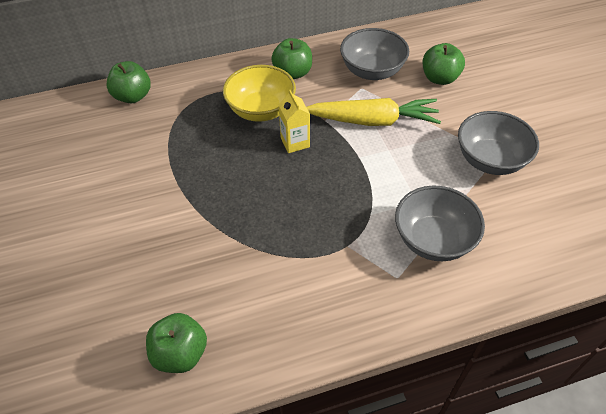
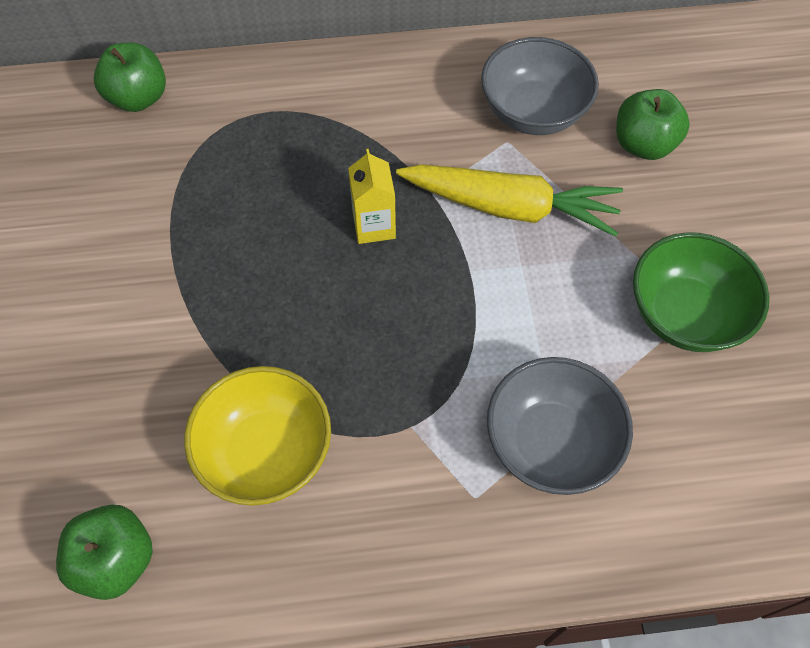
camera: 10 degrees right, 10 degrees up
(261, 110) = (334, 157): yellow bowl -> yellow bowl (266, 451)
(293, 73) = (401, 95): green apple -> none
(490, 160) = (684, 314): grey bowl -> green bowl

